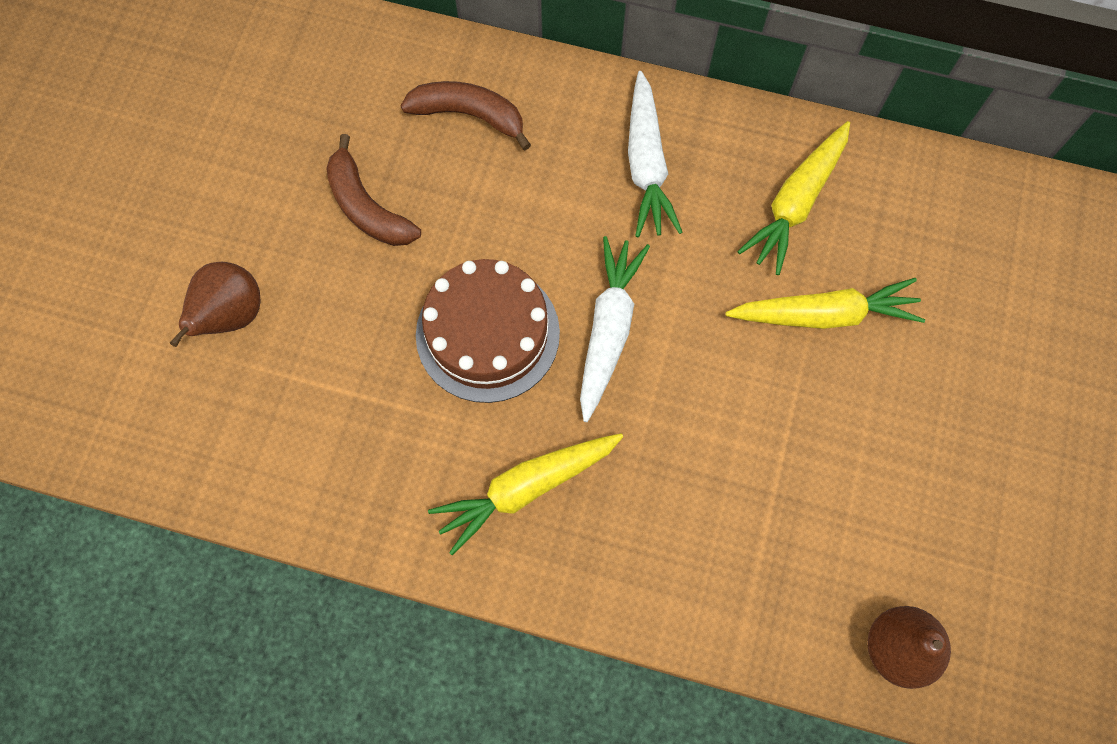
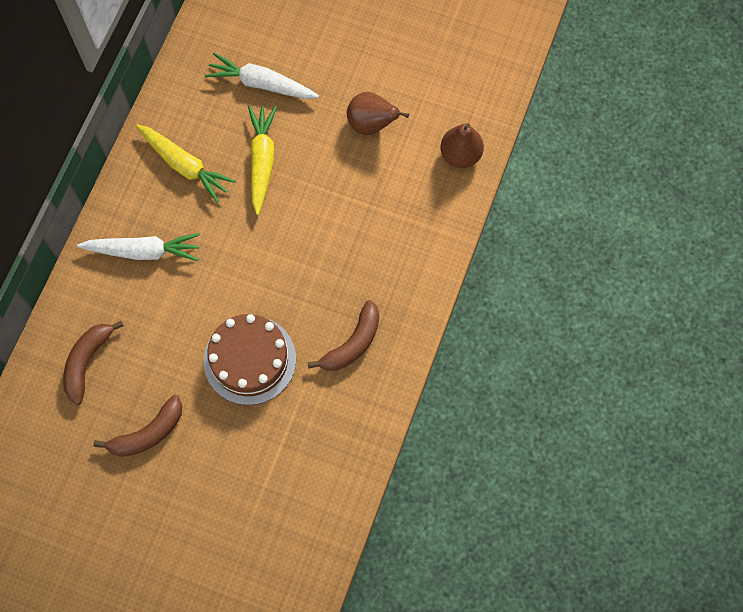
camera: 85 degrees left, 0 degrees up
(231, 316) = (216, 526): brown pear -> brown pear (371, 124)
(526, 488) = (352, 343): yellow carrot -> brown banana
(608, 330) = (256, 286): white carrot -> white carrot (261, 84)

